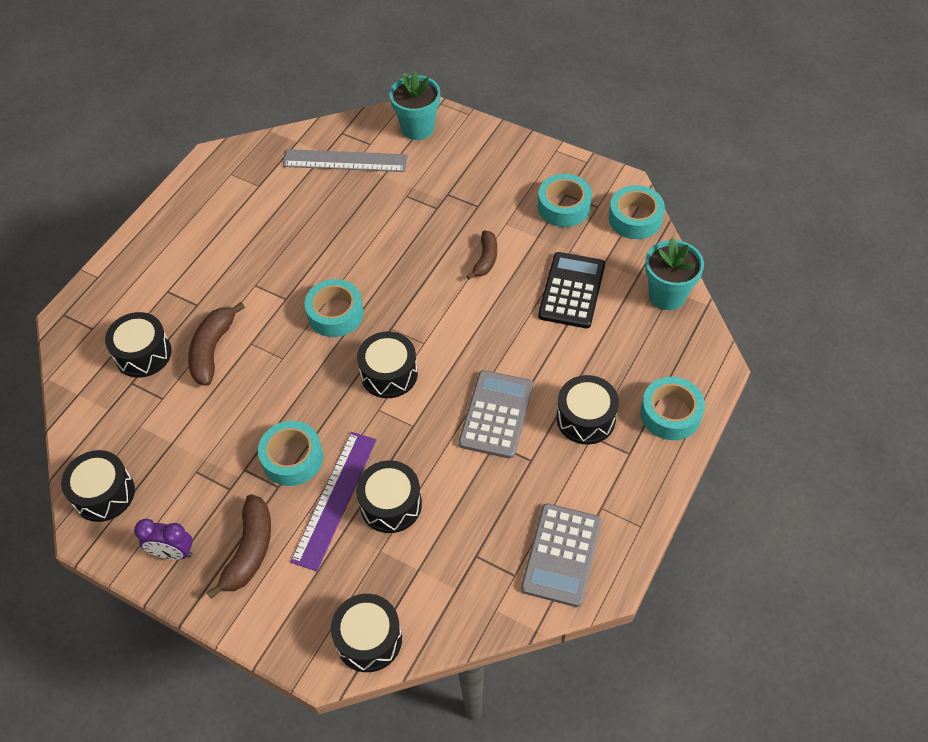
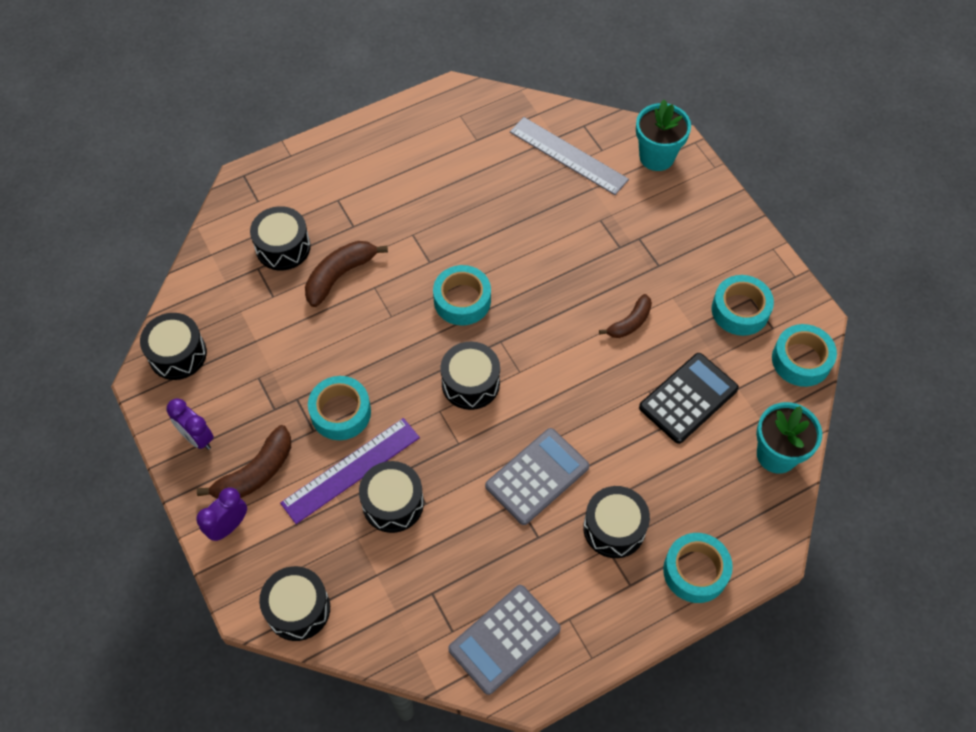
camera: 30 degrees right, 5 degrees up
(256, 609) = (228, 526): none -> purple clock

